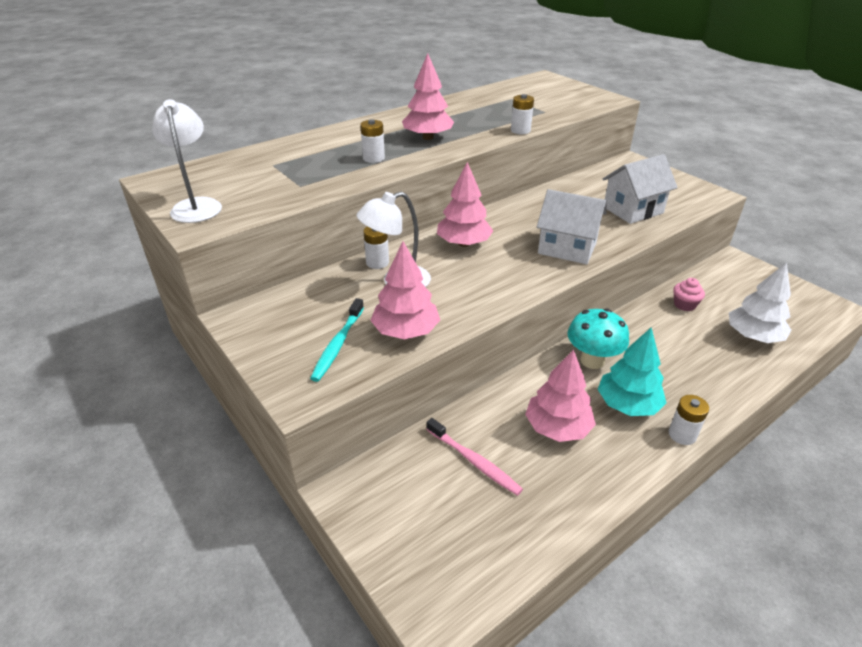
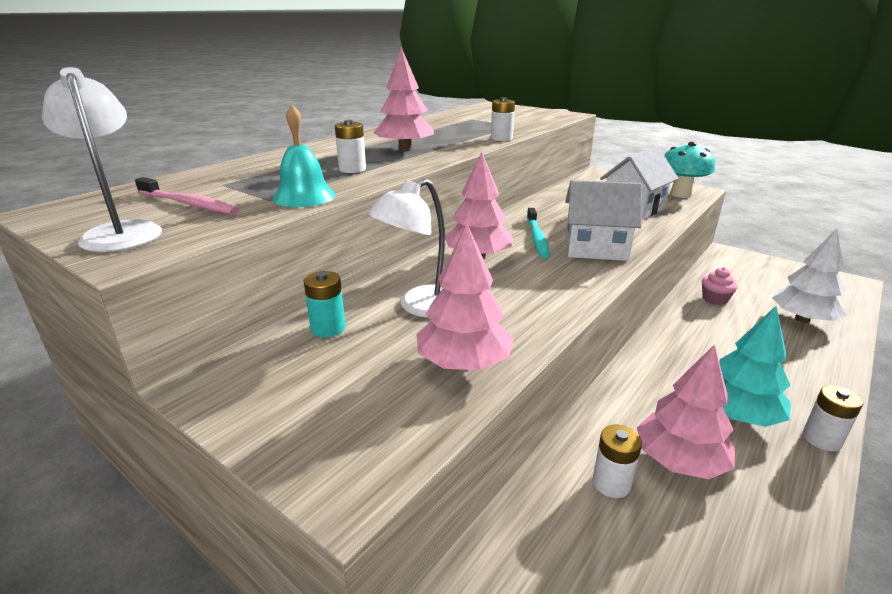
camera: 15 degrees left, 10 degrees down
(325, 185) = (304, 196): none -> turquoise bell
(326, 289) = (328, 328): none -> turquoise battery
(338, 344) = (376, 397): turquoise toothbrush -> turquoise toothbrush (537, 238)
(377, 262) = (383, 289): white battery -> white battery (611, 483)
(474, 461) = (604, 534): pink toothbrush -> pink toothbrush (188, 204)
(592, 360) = (664, 371): turquoise mushroom -> turquoise mushroom (681, 194)

